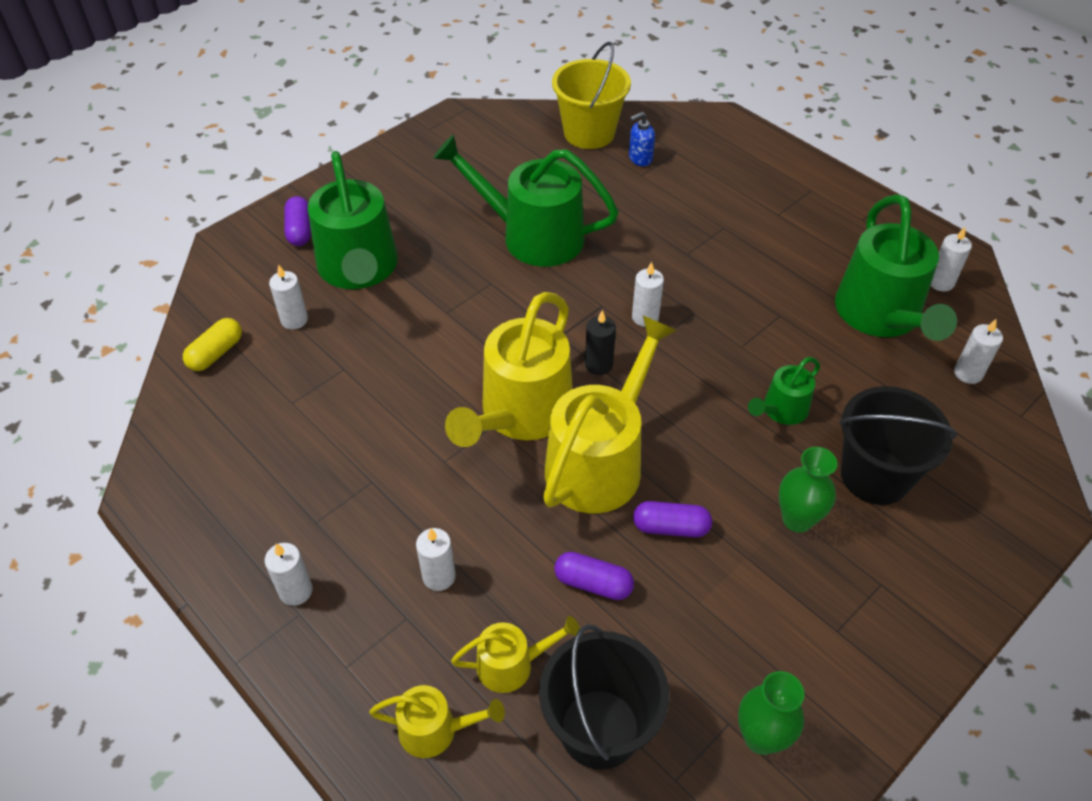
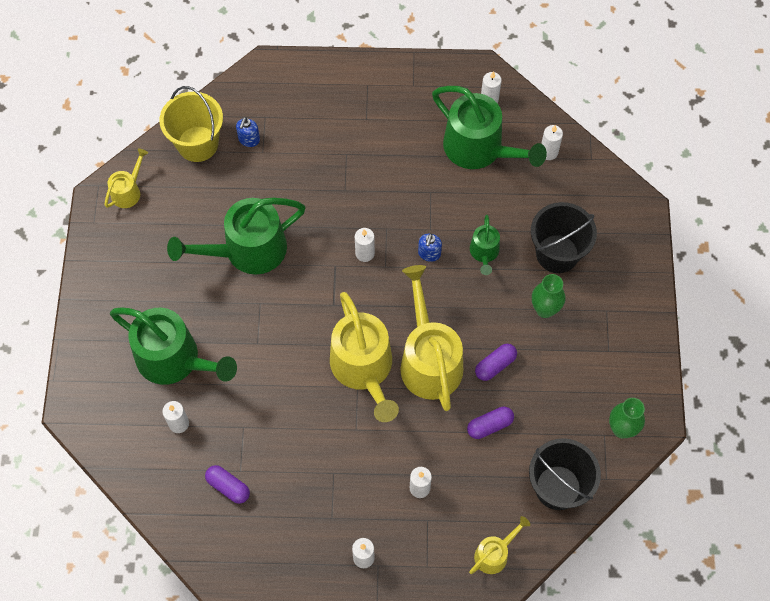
camera: 45 degrees left, 15 degrees up
(216, 353) = (161, 482): yellow capsule -> none
(300, 230) = (106, 365): purple capsule -> purple capsule (228, 487)
(512, 664) = (495, 496): yellow watering can -> yellow watering can (128, 191)
(598, 365) = (371, 305): black candle -> none
(715, 366) = (429, 254): none -> blue soap dispenser

